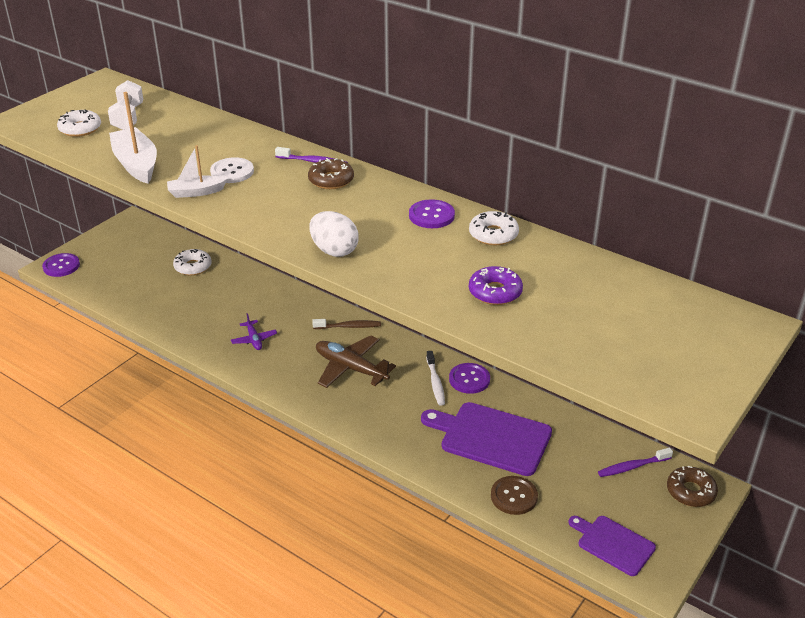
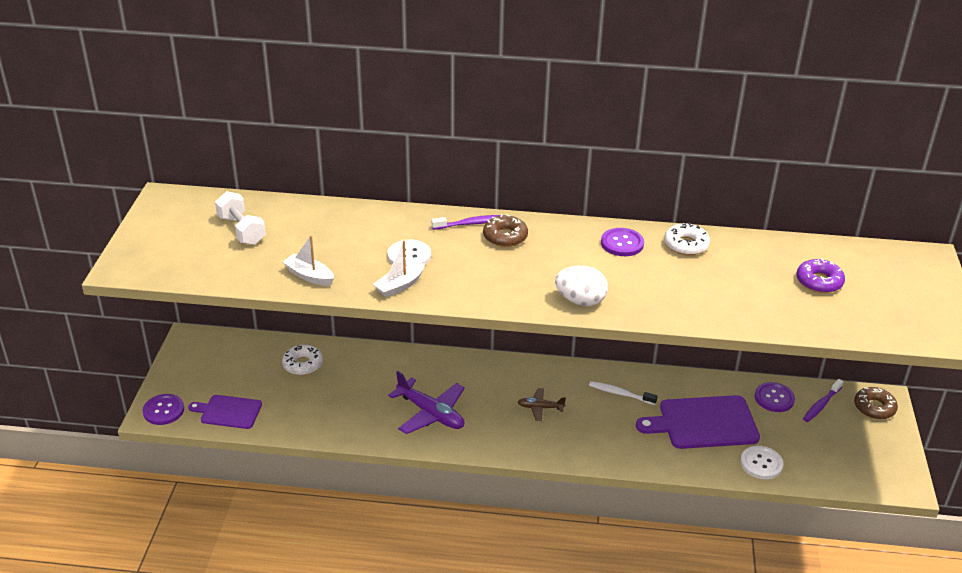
camera: 30 degrees left, 0 degrees up
(80, 129) = (206, 256): white donut -> none
(136, 164) = (309, 276): white boat -> white boat, size x0.60
(254, 339) = (431, 413): purple plane -> purple plane, size x1.84
(349, 326) = (503, 370): brown toothbrush -> none
(351, 368) = (540, 408): brown plane -> brown plane, size x0.54
(435, 383) = (620, 394): white toothbrush -> white toothbrush turned 150 degrees clockwise
(469, 379) = (644, 380): purple button -> purple button (774, 398)
(495, 292) = (738, 294): purple donut -> purple donut (819, 282)
(514, 496) = (761, 463): brown button -> white button
(613, 544) = (858, 470): purple cutting board -> purple cutting board (228, 412)

